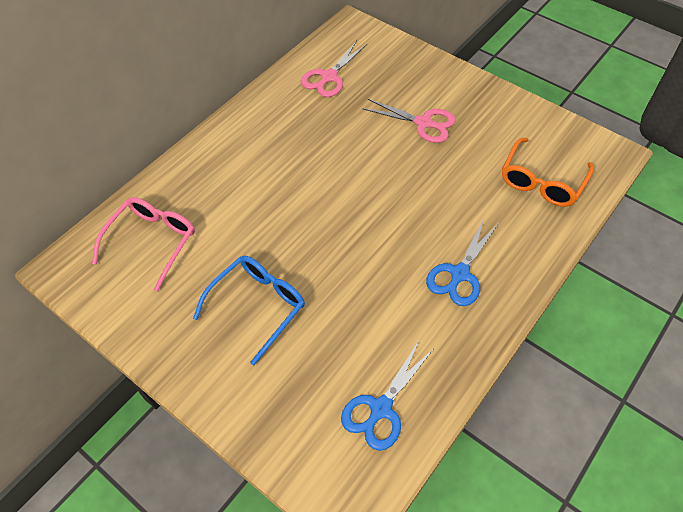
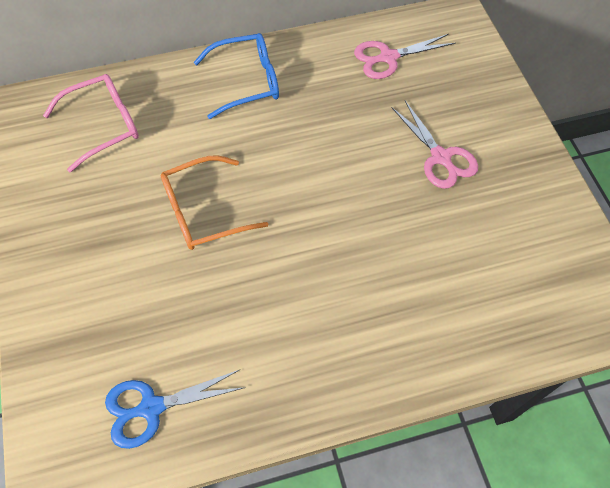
camera: 35 degrees right, 5 degrees up
(258, 306) = (135, 239): blue glasses -> blue glasses (247, 81)
(459, 274) = (336, 333): blue scissors -> none
(542, 181) = (511, 295): orange glasses -> orange glasses (203, 211)

